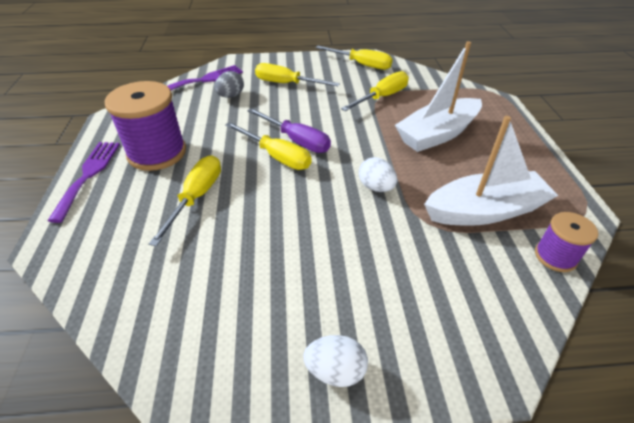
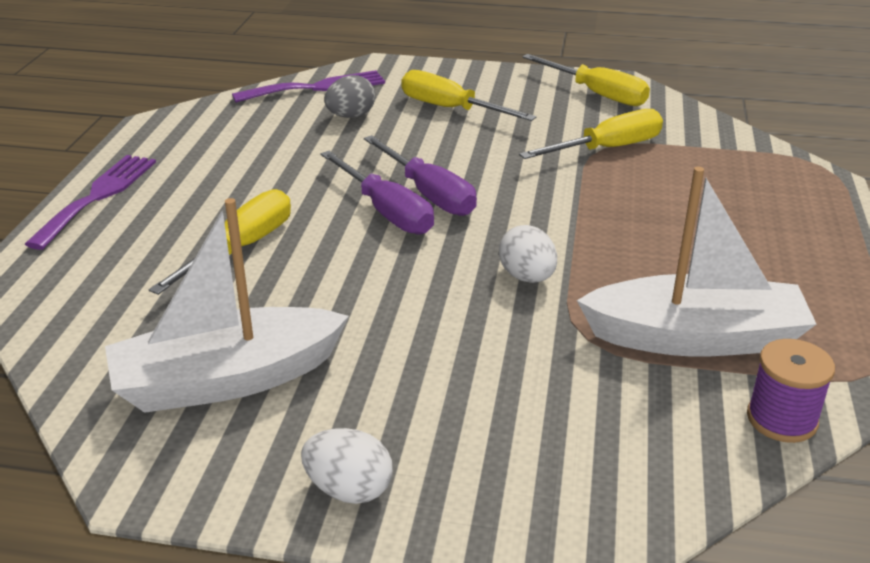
camera: 15 degrees right, 10 degrees down
(157, 153) = (205, 181): purple spool -> none
(276, 156) = (386, 211): yellow screwdriver -> purple screwdriver
(437, 134) = (676, 217): white boat -> white boat (227, 380)

